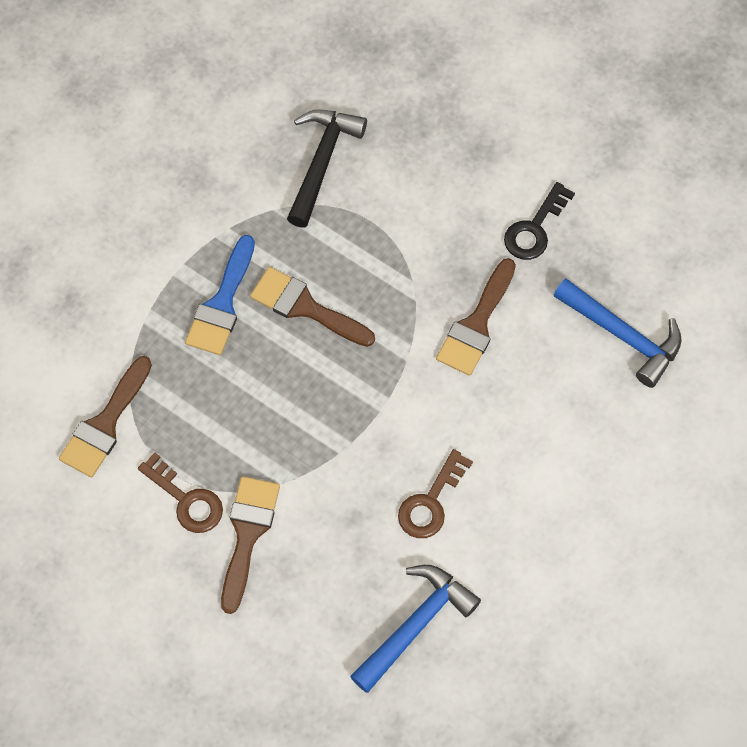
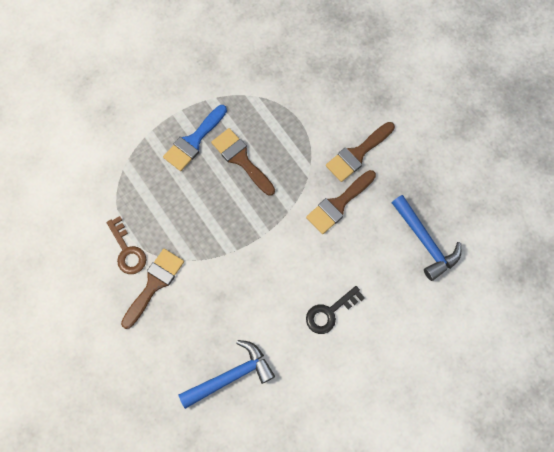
camera: 20 degrees right, 5 degrees up
(105, 423) = (99, 189): brown brush -> brown brush (357, 154)
(322, 162) = (284, 76): black hammer -> none
(430, 502) = (269, 303): brown key -> none
(534, 228) = (396, 157): black key -> black key (330, 312)

